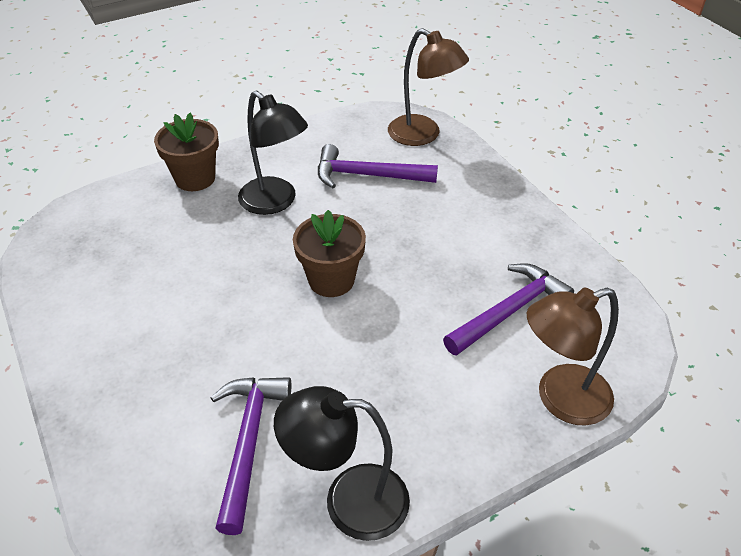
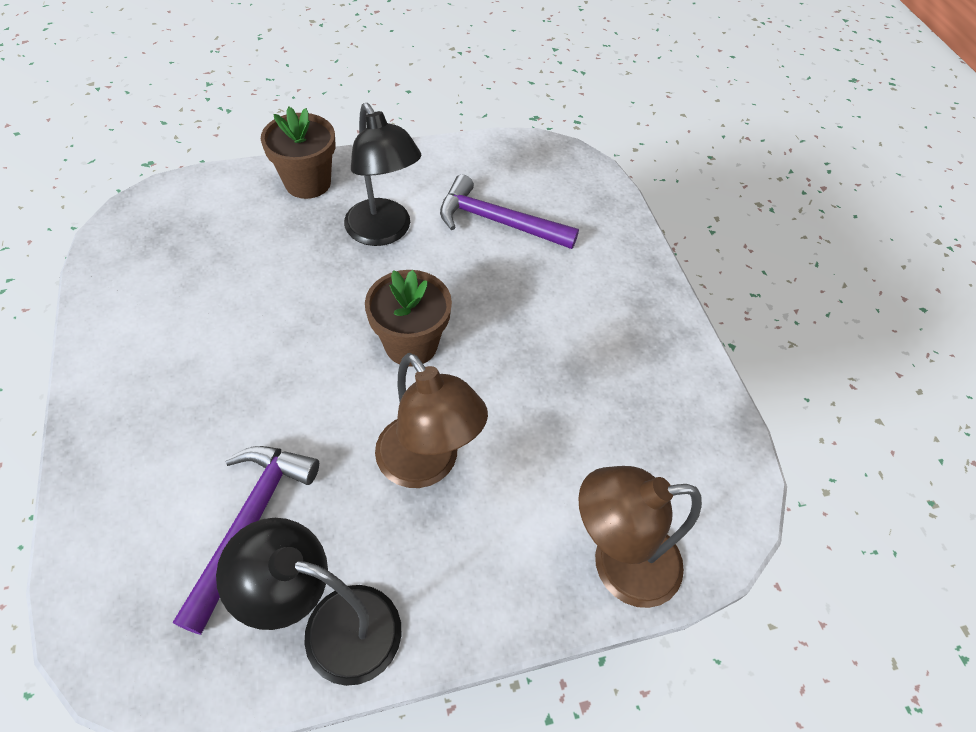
camera: 10 degrees right, 10 degrees up
(423, 135) = (579, 184): brown lamp -> brown lamp (427, 465)
(509, 311) = (599, 434): purple hammer -> none

